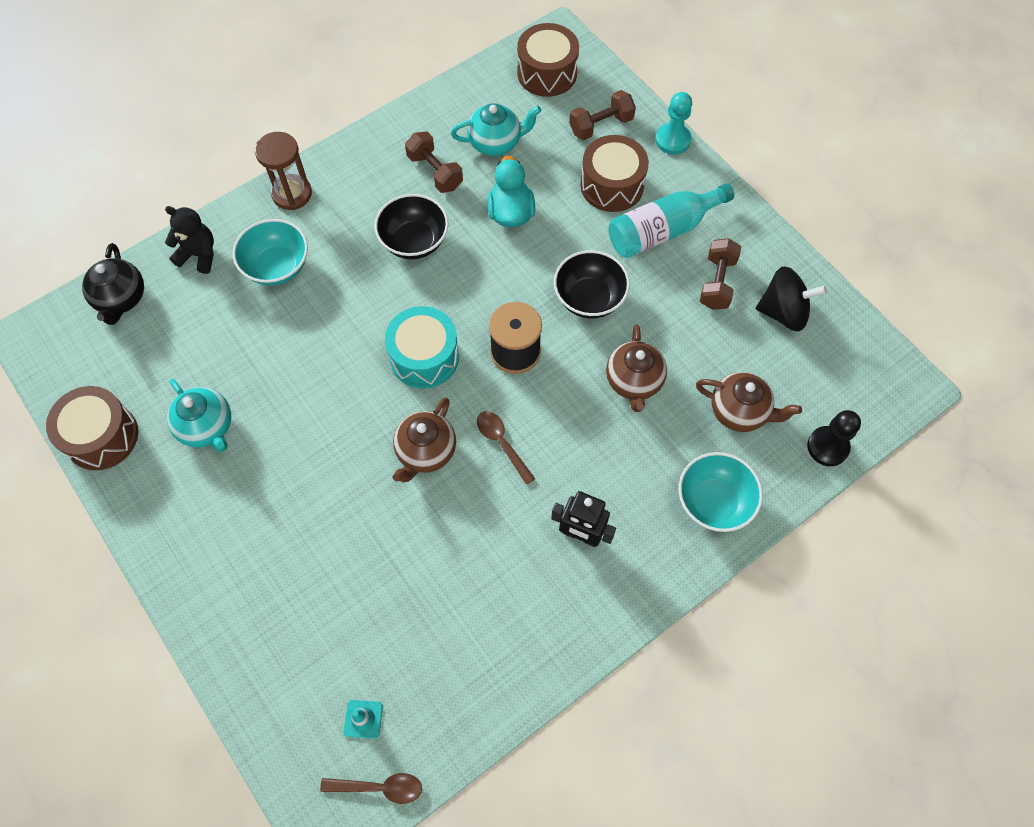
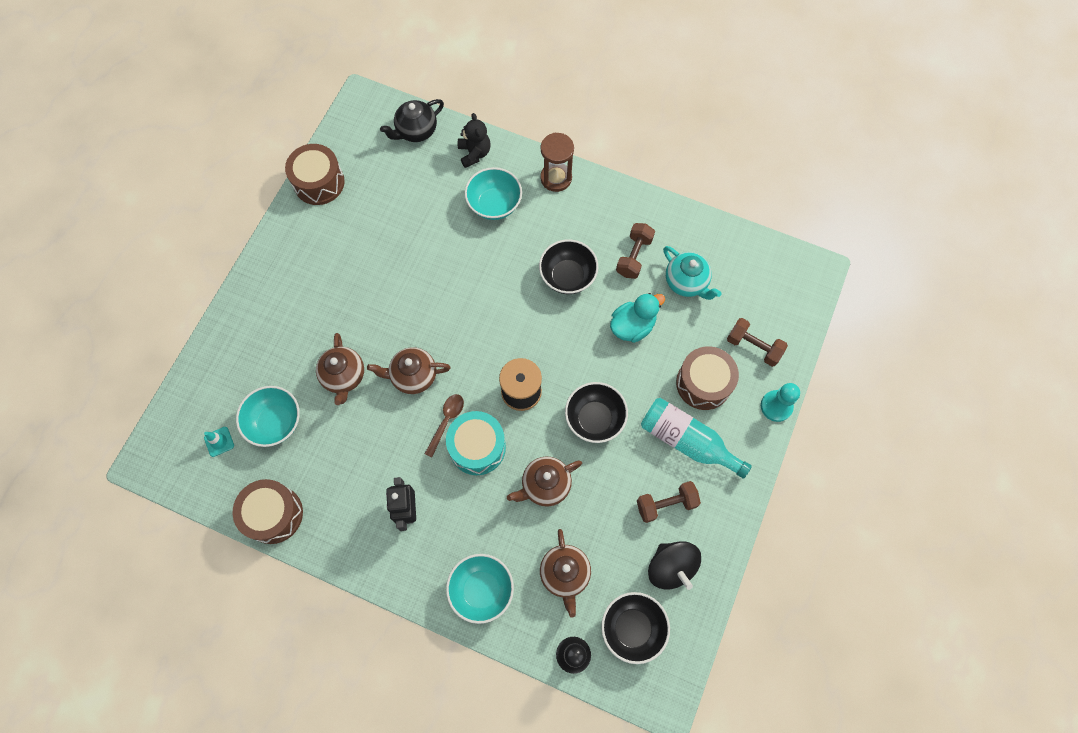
camera: 60 degrees right, 5 degrees up
(207, 427) = (357, 236): turquoise teapot -> none
(376, 528) = (344, 377): none -> brown teapot
(379, 787) = (183, 475): brown spoon -> none
(382, 636) = (275, 422): none -> turquoise bowl
(424, 357) = (482, 335): turquoise drum -> turquoise drum (477, 447)
(547, 73) = (775, 282): brown drum -> brown drum (273, 514)
(827, 378) = (632, 628): none -> black bowl

